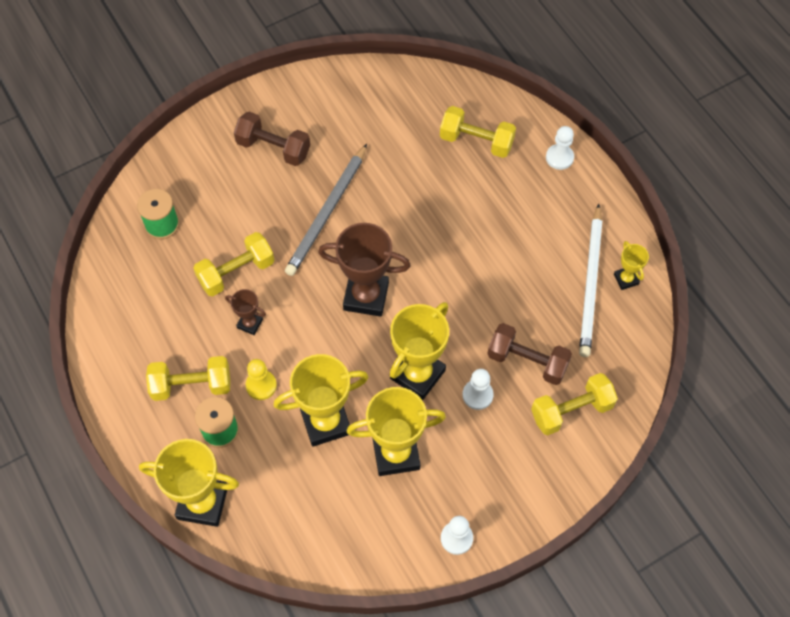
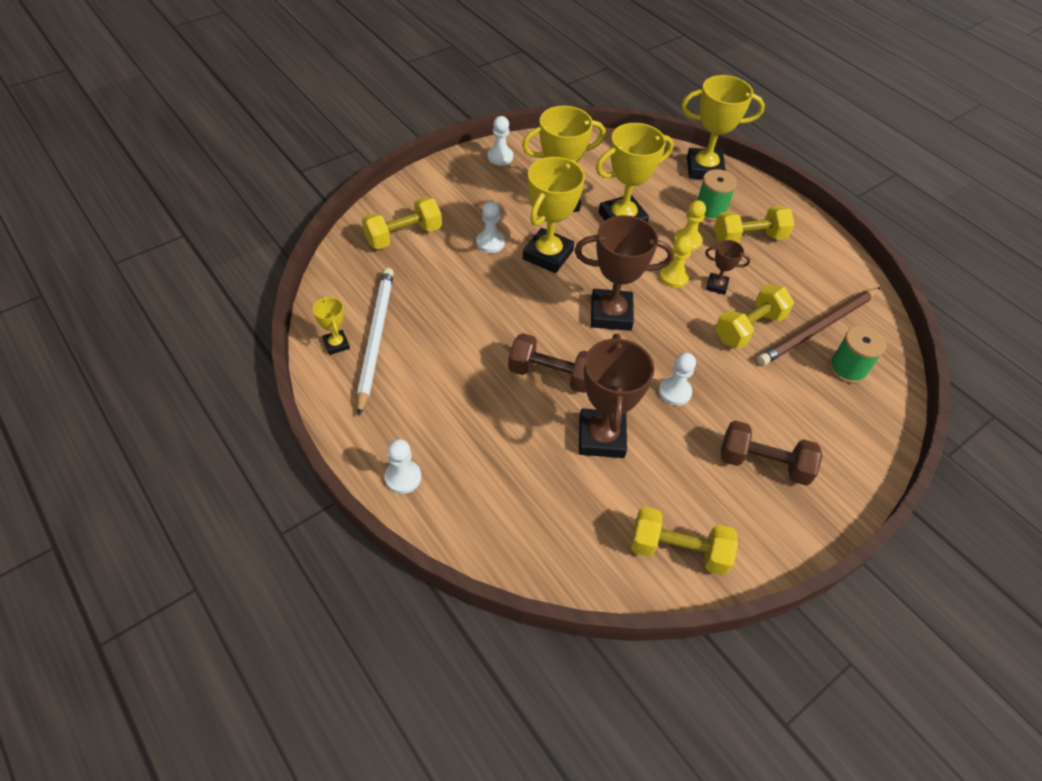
camera: 170 degrees right, 10 degrees down
(169, 267) = (817, 328): none -> brown pencil
(291, 337) = (673, 277): none -> yellow pawn
(327, 213) = (674, 392): grey pencil -> white pawn
(399, 178) = (601, 437): none -> brown trophy
(476, 141) = (512, 492): yellow dumbbell -> yellow dumbbell (678, 550)
(527, 361) = (444, 269): brown dumbbell -> brown dumbbell (551, 375)

